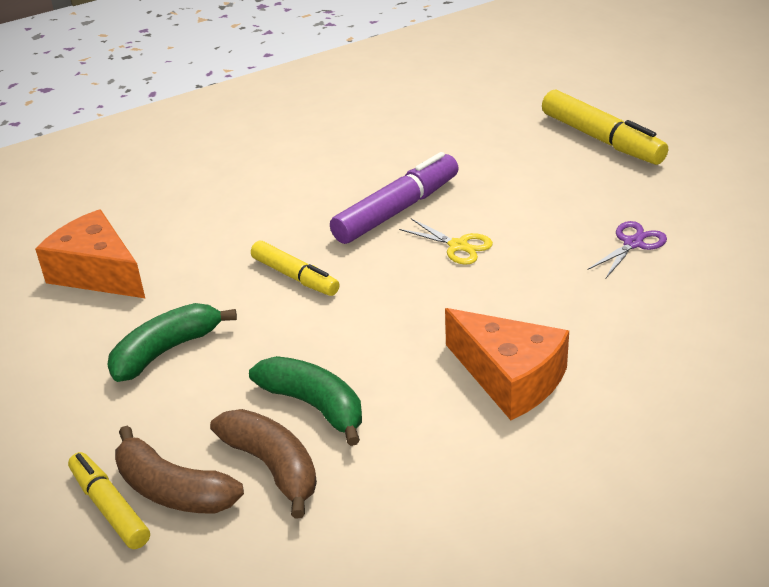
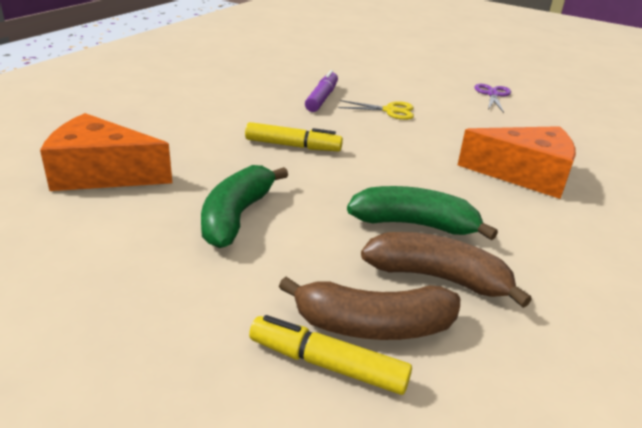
camera: 35 degrees left, 5 degrees down
(396, 210) = (321, 98): purple marker -> purple marker, size x0.64
(601, 139) = (405, 51): yellow marker -> none

